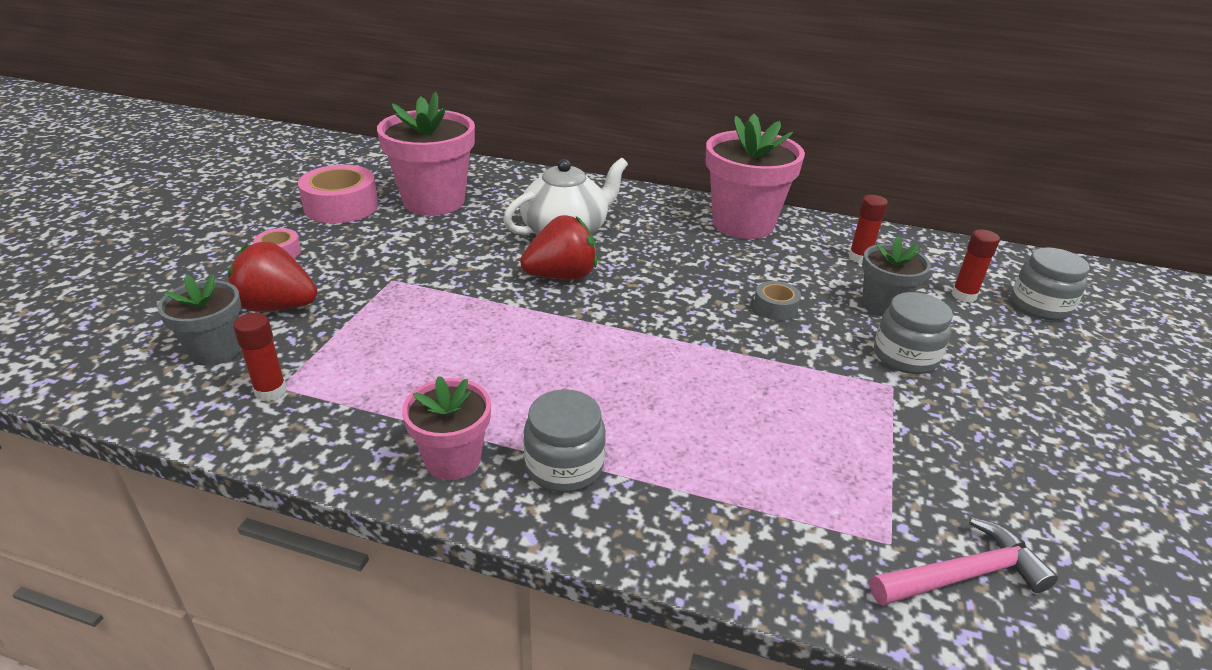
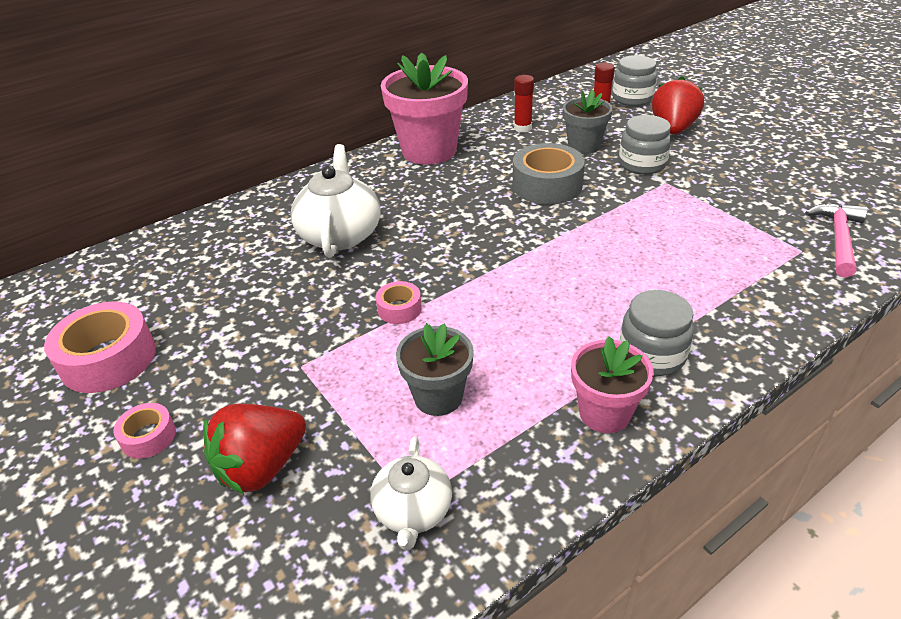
camera: 50 degrees left, 5 degrees up
(215, 351) = (298, 542): grey flower pot -> grey flower pot (438, 397)
(270, 391) = (413, 511): red glue stick -> white teapot
(434, 201) = (187, 291): pink flower pot -> none
(497, 296) = (399, 309): none -> pink tape
(562, 276) = (406, 263): red strawberry -> red strawberry (673, 129)
(775, 307) = (547, 185): grey tape -> grey tape, size x1.94

